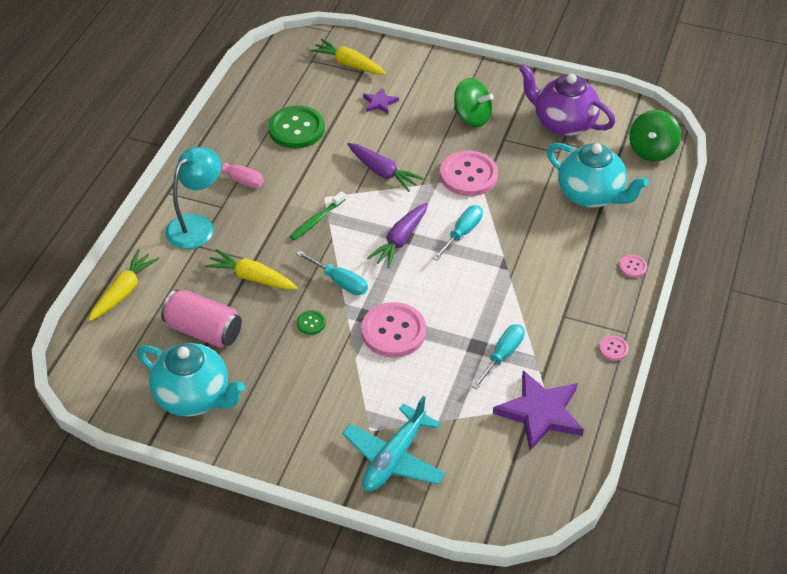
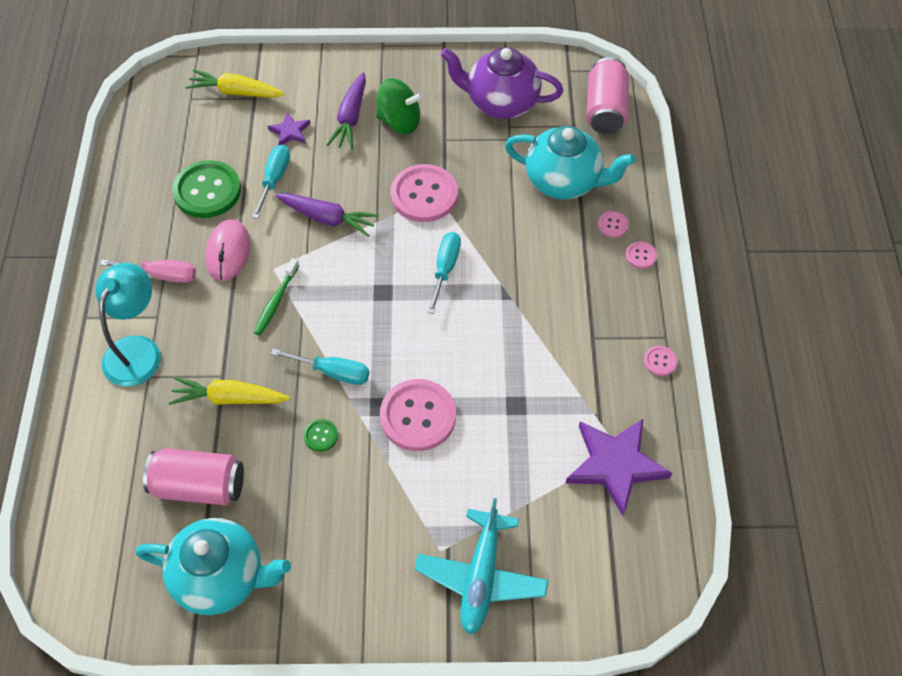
camera: 20 degrees left, 10 degrees up
(124, 291) = (82, 464): yellow carrot -> none
(294, 176) = (228, 252): none -> pink mouse
(400, 240) = (380, 299): purple carrot -> purple carrot (350, 118)
(502, 355) = (548, 408): turquoise screwdriver -> turquoise screwdriver (274, 180)
(618, 238) = (613, 225): none -> pink button
(652, 150) = (605, 109): green spinning top -> pink can

